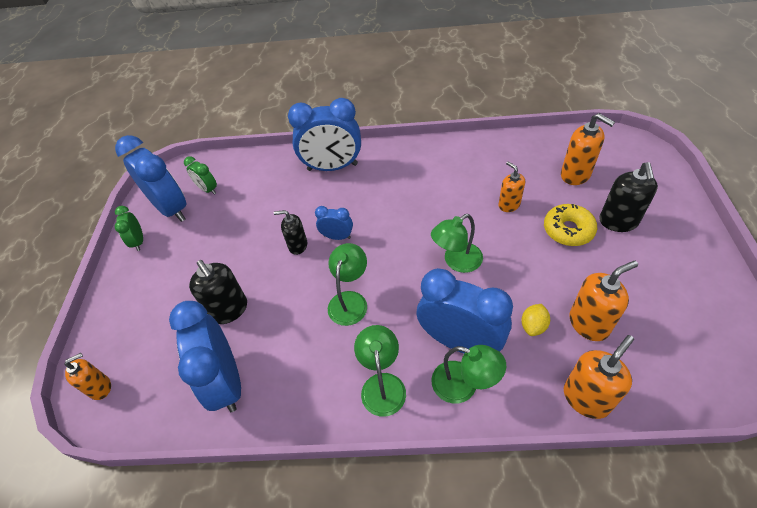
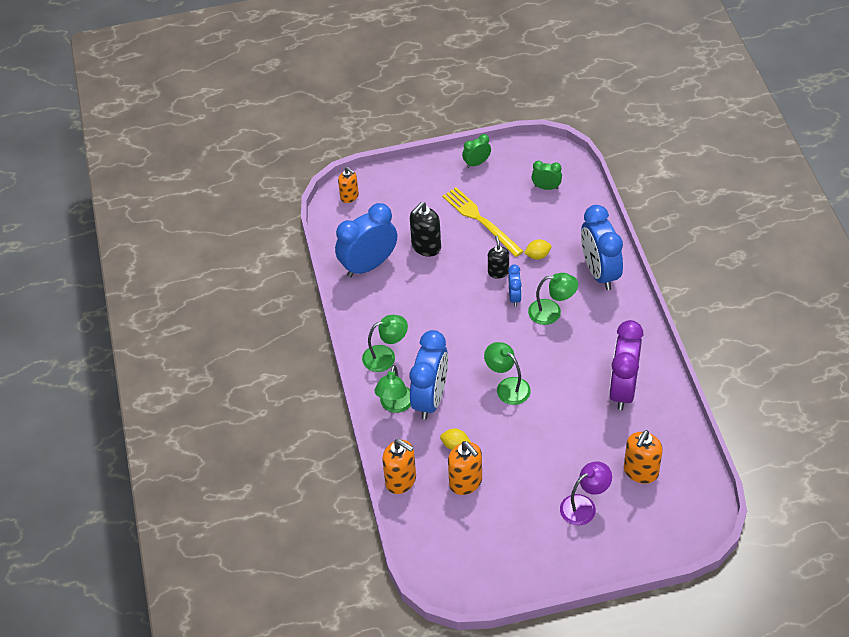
camera: 75 degrees right, 0 degrees up
(171, 208) = (517, 170): blue clock -> none
(207, 189) = (546, 187): green clock -> green clock turned 75 degrees clockwise
(219, 250) = (480, 220): none -> yellow fork
(291, 209) = (537, 255): none -> yellow lemon
(350, 300) = (452, 321): green lamp -> green lamp (552, 312)
(476, 172) = (623, 389): none -> purple clock
(509, 205) = (585, 419): orange soap dispenser -> none
(568, 230) = (564, 466): yellow donut -> none
(618, 222) = (584, 506): black soap dispenser -> purple lamp

